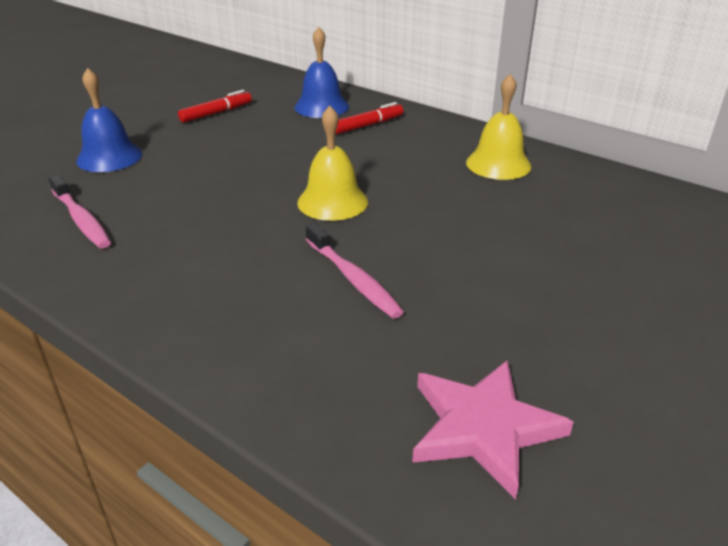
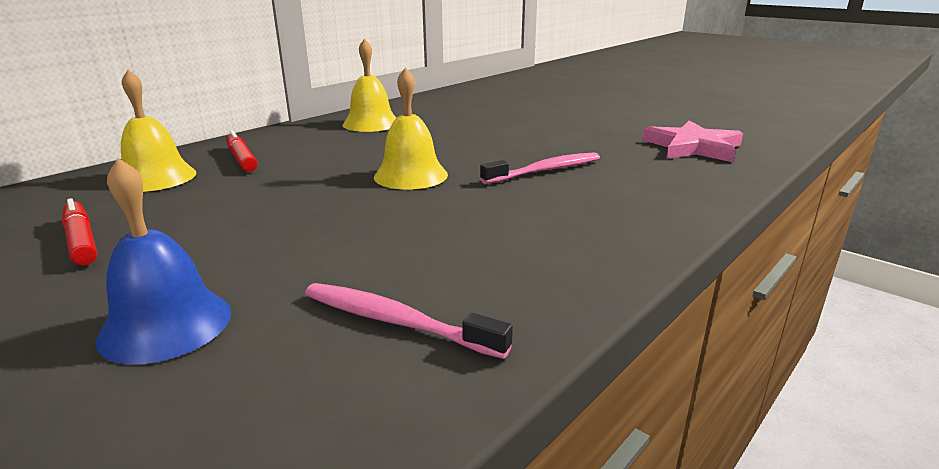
camera: 85 degrees left, 10 degrees down
(81, 220) = (396, 321): pink toothbrush -> pink toothbrush turned 120 degrees counterclockwise
(321, 106) = (156, 177): blue bell -> yellow bell

